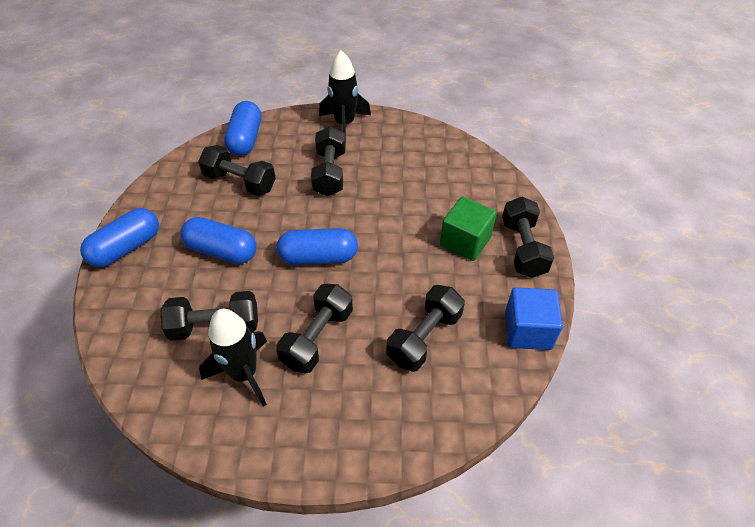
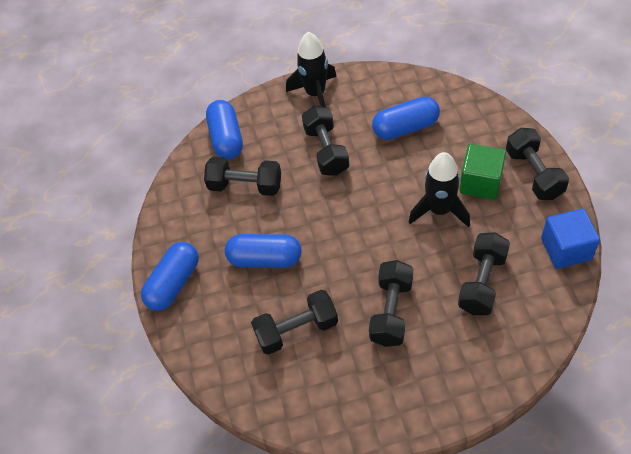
camera: 10 degrees left, 5 degrees up
(244, 374) = (344, 362): black rocket -> black rocket (439, 210)
(318, 257) = (356, 238): blue capsule -> blue capsule (405, 127)

